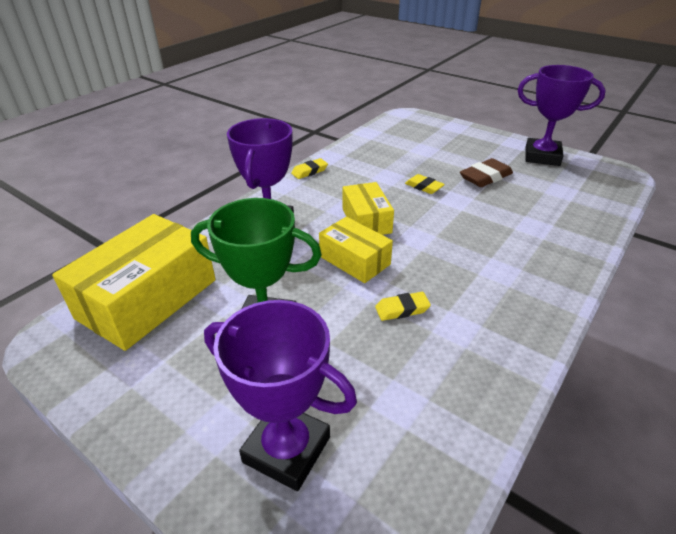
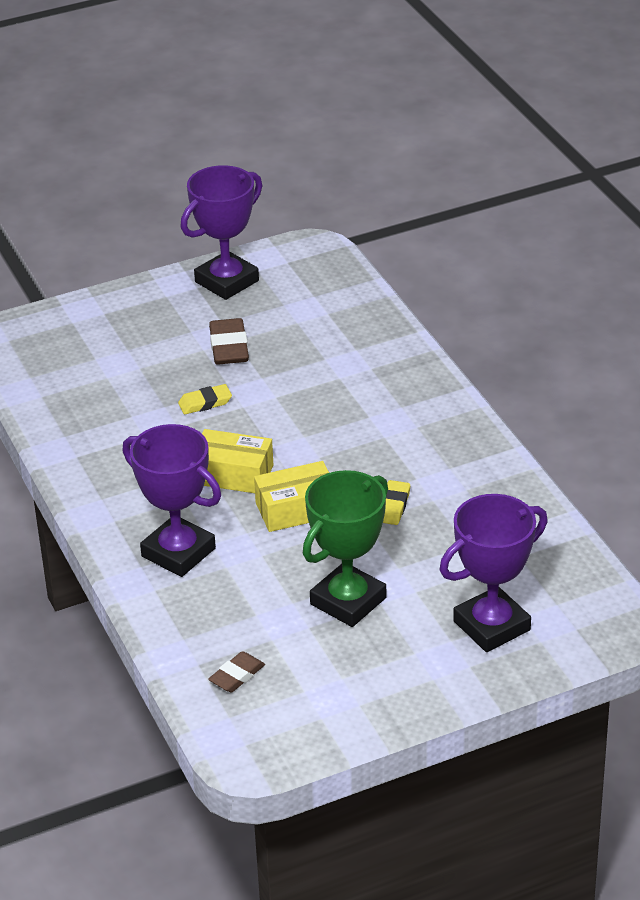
camera: 60 degrees left, 0 degrees up
(148, 299) = (237, 676): yellow box -> brown eraser
(309, 171) = (78, 481): yellow eraser -> none

